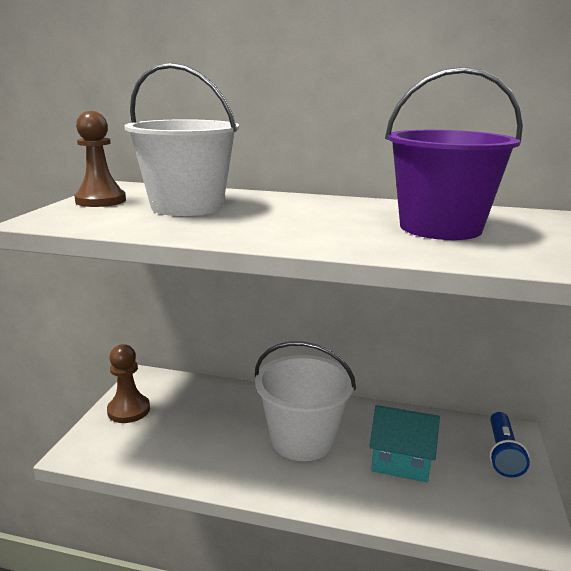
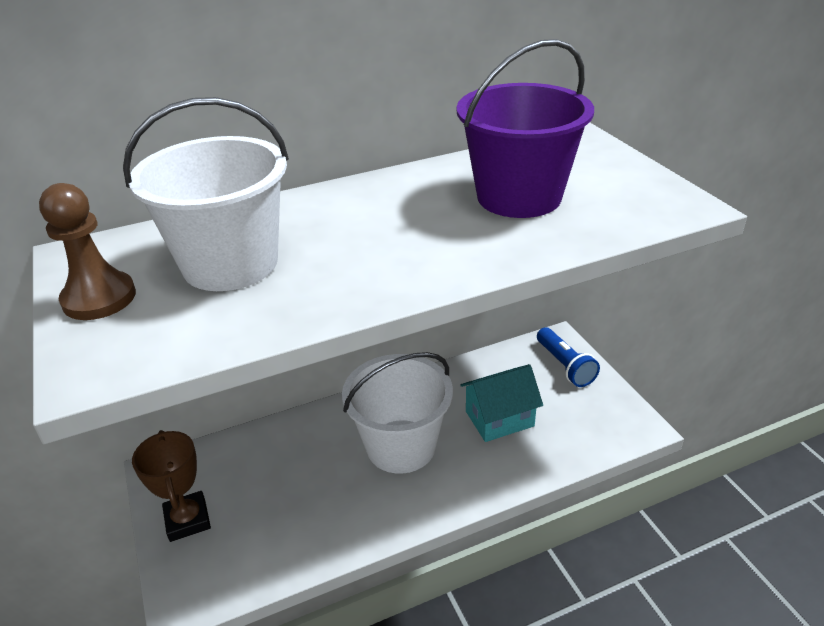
camera: 35 degrees left, 15 degrees up
(129, 410) = (187, 520): brown pawn -> brown trophy

